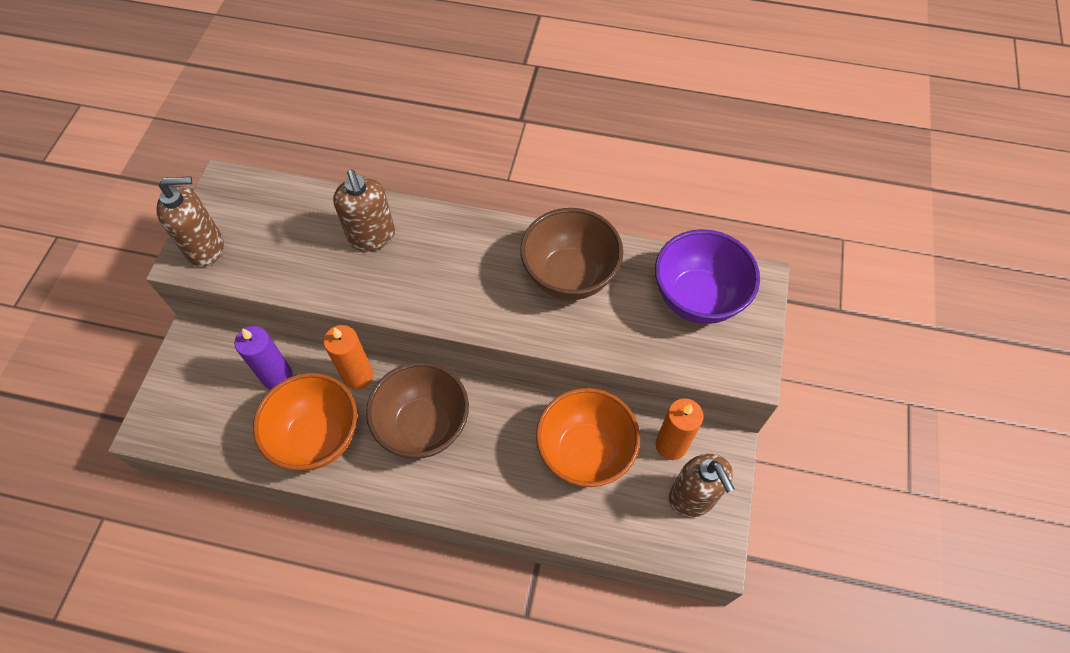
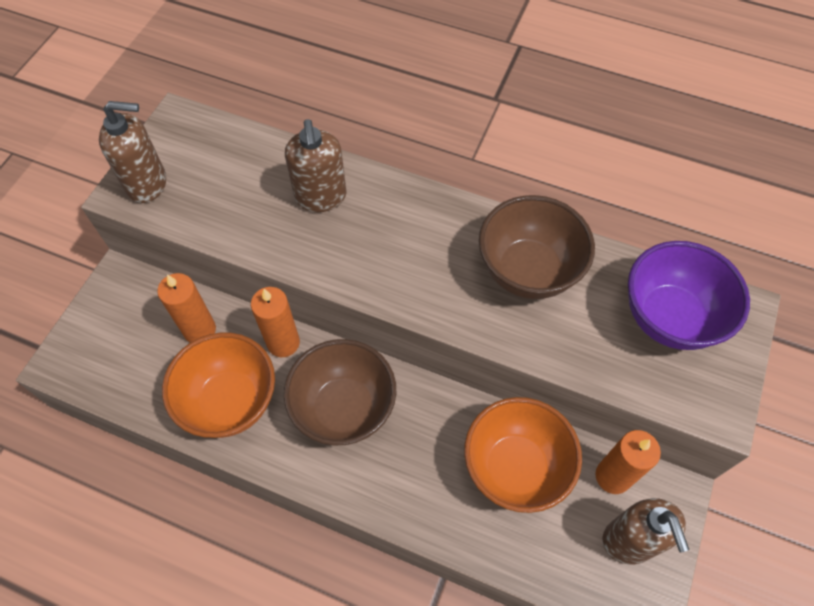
camera: 10 degrees right, 0 degrees up
(277, 376) = (200, 330): purple candle -> orange candle

